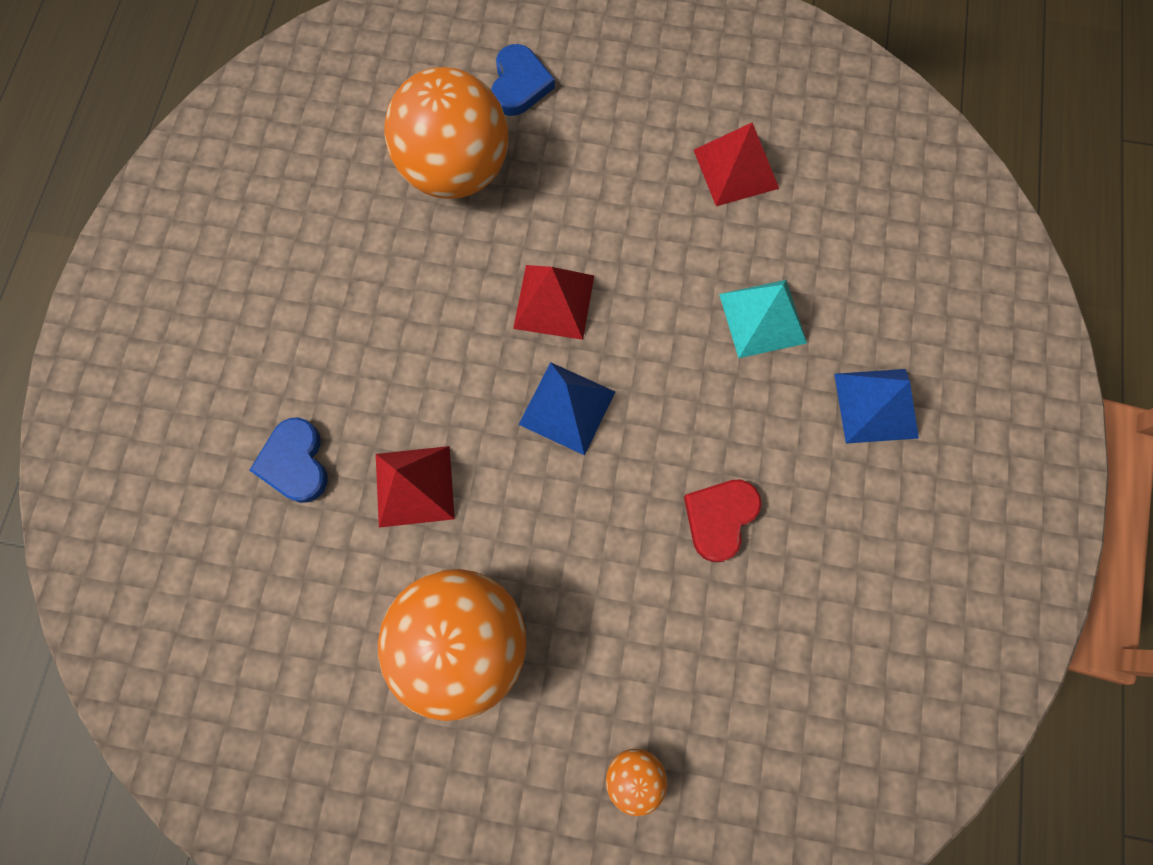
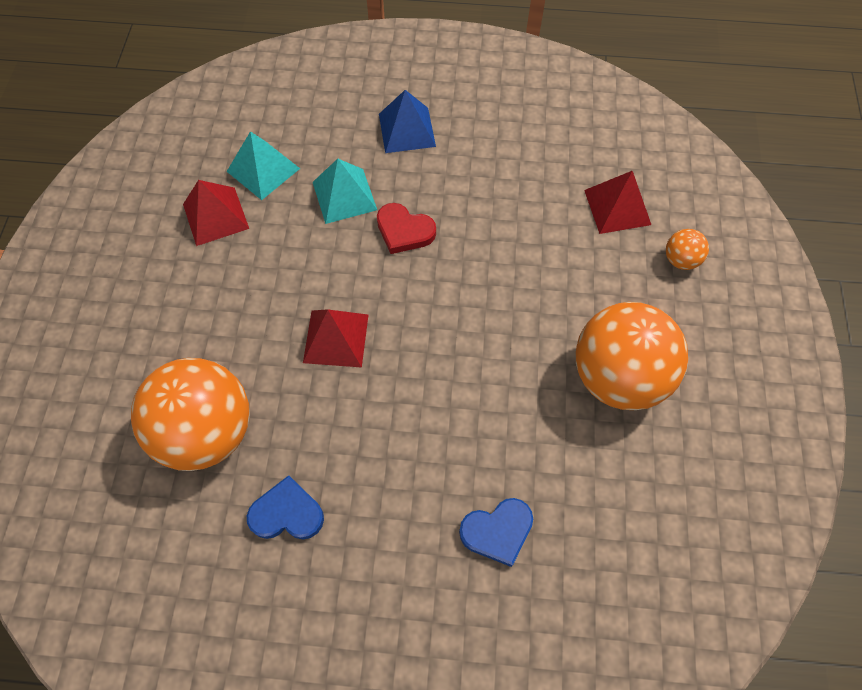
camera: 95 degrees left, 10 degrees down
(414, 486) = (504, 428): red pyramid -> red pyramid (617, 207)
(519, 84) = (118, 386): blue heart -> blue heart (287, 513)
(567, 408) = (426, 321): blue pyramid -> none
(719, 518) = (499, 217): red heart -> red heart (404, 231)
(807, 221) = (263, 169): none -> turquoise pyramid

